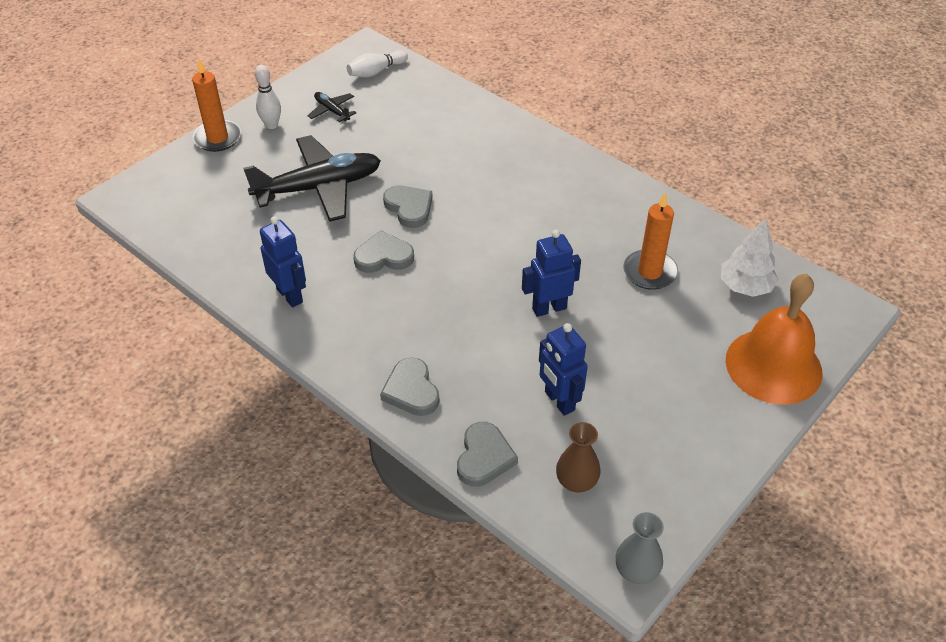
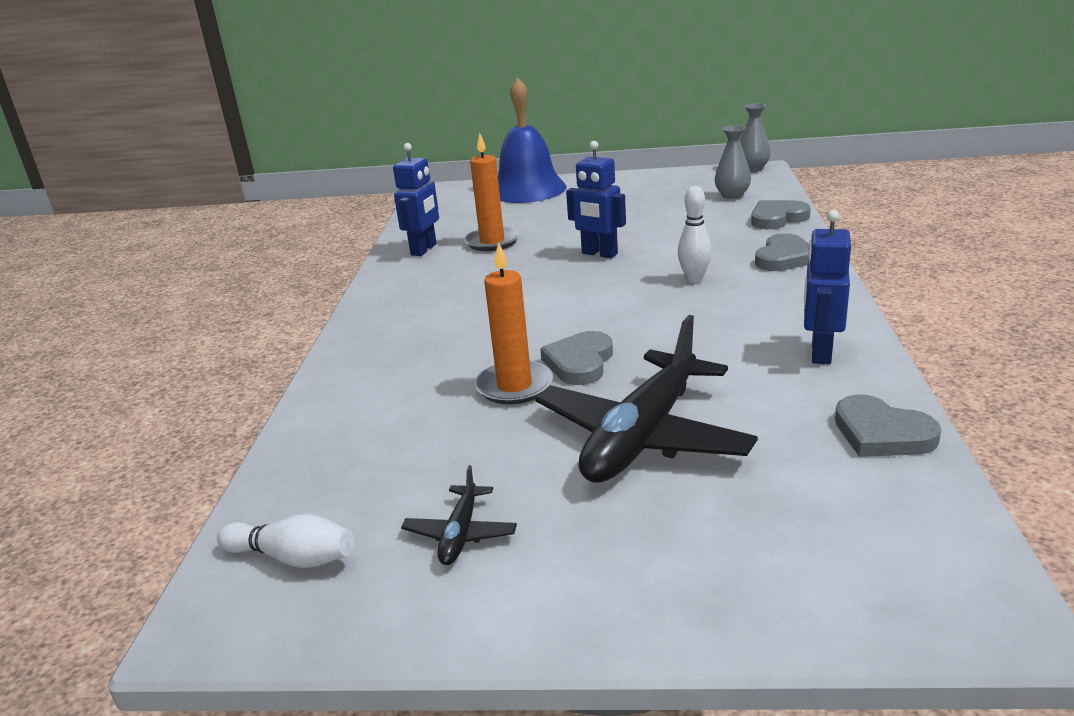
camera: 125 degrees left, 20 degrees down
(217, 138) = (696, 615): orange candle -> orange candle (514, 386)
(271, 125) = (578, 574): white bowling pin -> white bowling pin (694, 279)
(319, 187) = (643, 436): black plane -> black plane turned 90 degrees counterclockwise
(383, 256) = (674, 338): grey heart -> grey heart (881, 433)
(559, 401) = (682, 219): blue robot -> blue robot (424, 250)
(576, 481) = (732, 195): brown vase -> grey vase
(745, 287) = (458, 215): white tree -> none
(773, 366) = (527, 189): orange bell -> blue bell

